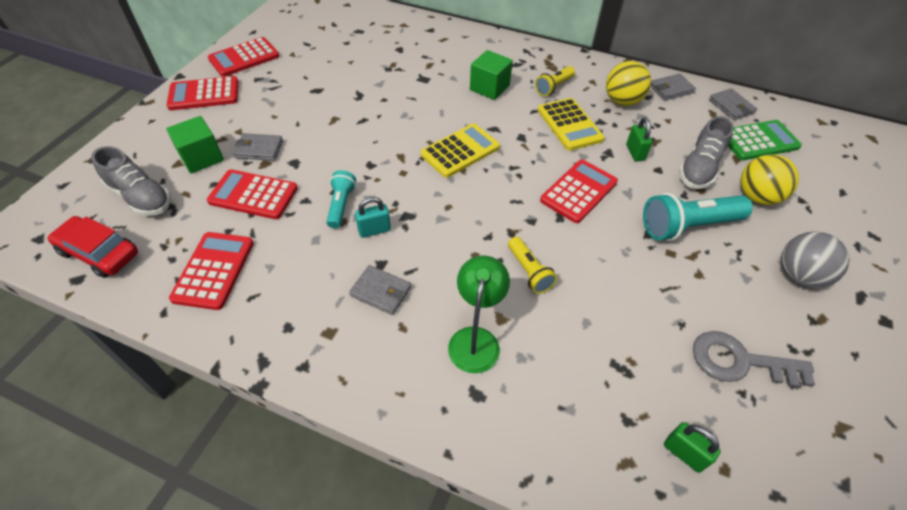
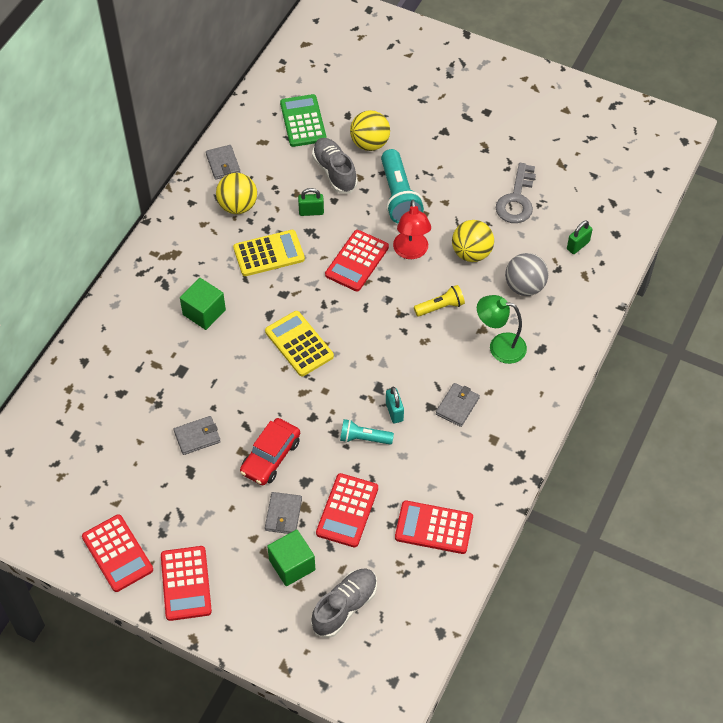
camera: 85 degrees left, 5 degrees up
(99, 253) = (412, 623): red car -> red car (271, 457)
(553, 87) = (209, 257): yellow flashlight -> none
(579, 191) = (357, 261): red calculator -> red calculator turned 105 degrees counterclockwise
(606, 240) = (411, 252): none -> red lamp
(624, 305) = (471, 253): none -> yellow ball
(699, 168) = (334, 172): grey shoe -> grey shoe turned 150 degrees counterclockwise
(731, 106) = (254, 126): grey wallet -> grey wallet (197, 437)
(798, 276) = (448, 144): grey ball -> grey ball (524, 286)

